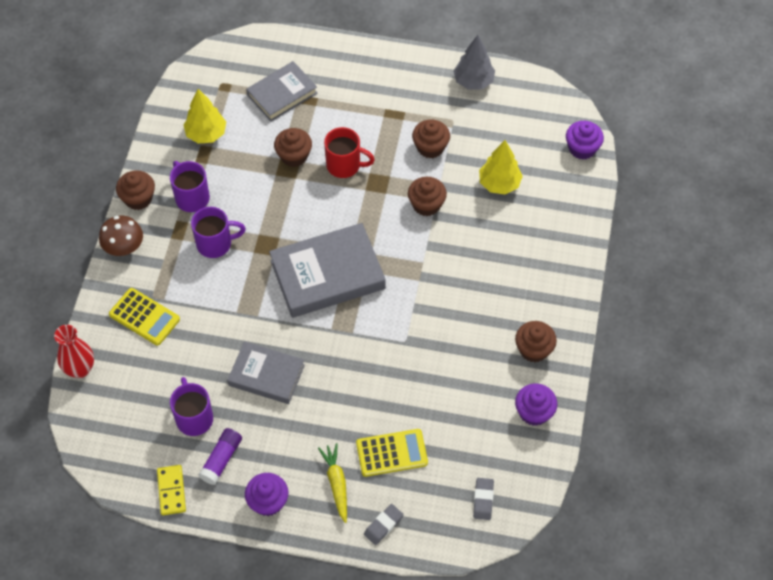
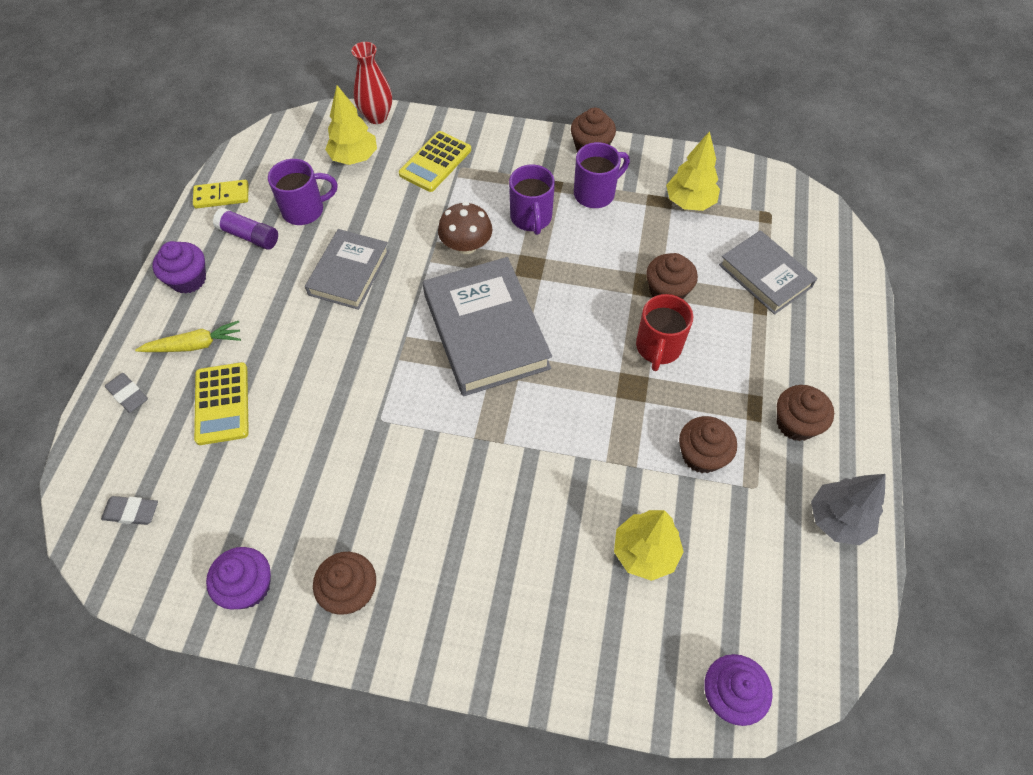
camera: 90 degrees right, 0 degrees up
(124, 247) = (526, 140): brown mushroom -> brown mushroom (466, 245)
(133, 383) = (354, 158): none -> yellow tree
(426, 205) = (600, 448): brown cupcake -> brown cupcake (795, 423)

